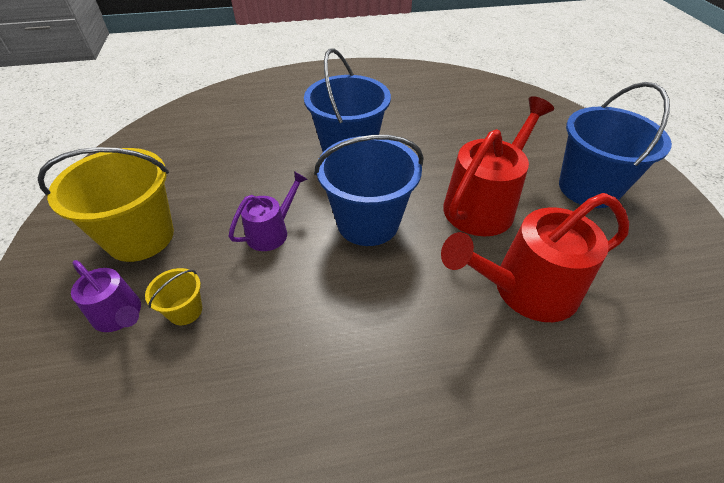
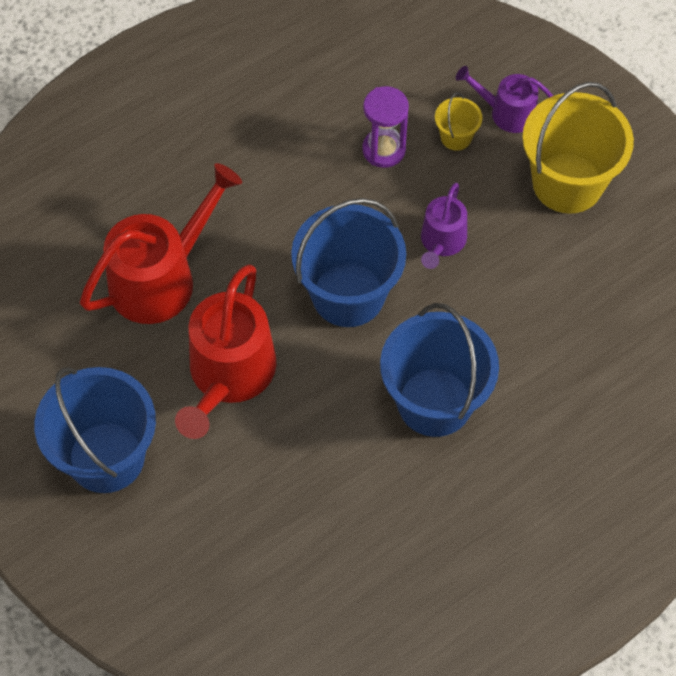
camera: 155 degrees right, 15 degrees up
(258, 326) = (384, 150): none -> purple hourglass

